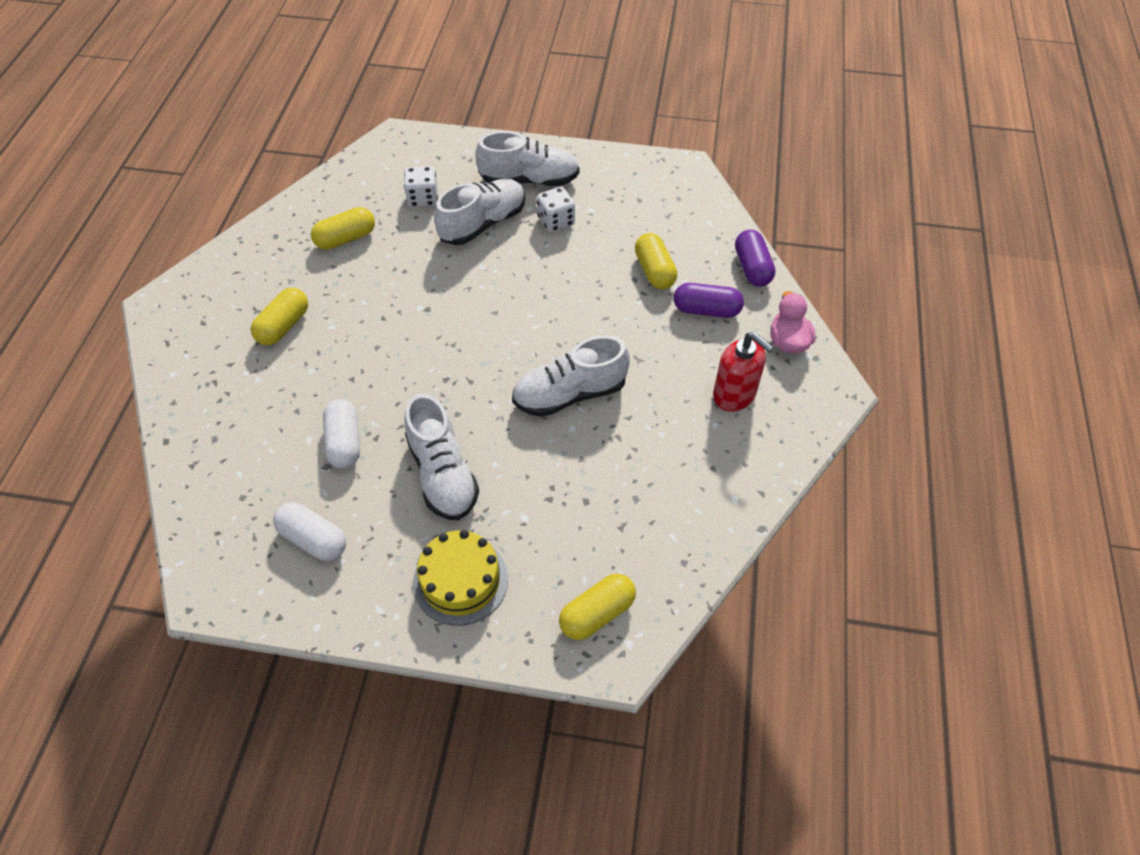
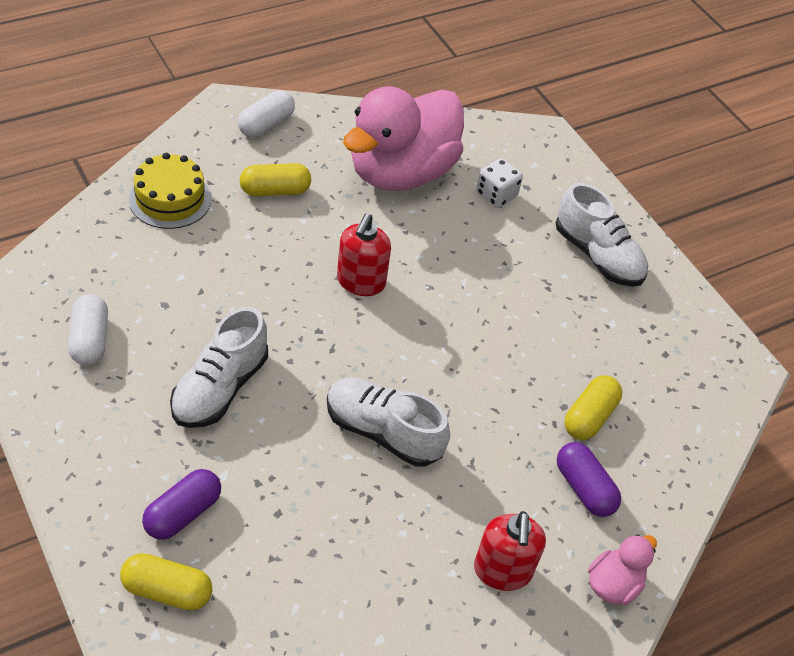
camera: 45 degrees right, 5 degrees down
(344, 442) = (196, 302): white capsule -> white capsule (266, 124)
(346, 239) = (401, 172): yellow capsule -> pink duck
(425, 326) = (360, 282): none -> red soap dispenser
(460, 580) = (125, 465): yellow cake -> yellow cake (170, 199)
(483, 224) = (511, 253): white shoe -> none
(556, 221) = (570, 304): white dice -> none
(752, 268) = (677, 499): purple capsule -> purple capsule (183, 513)

